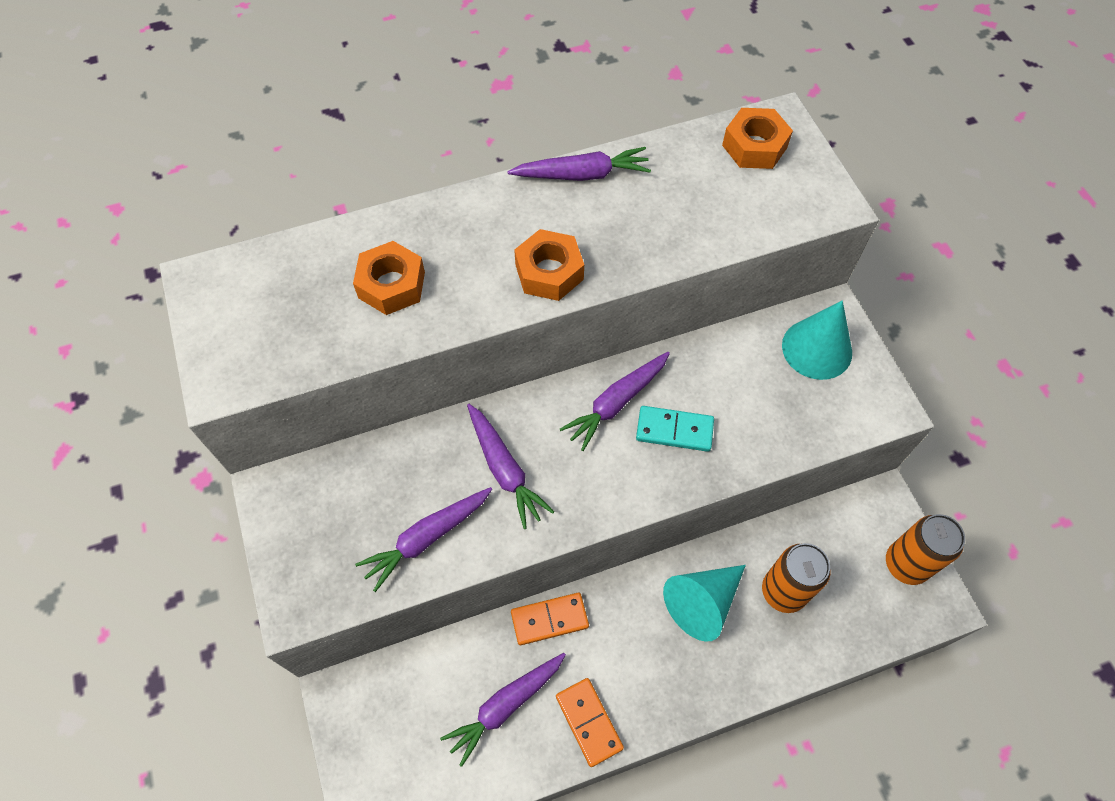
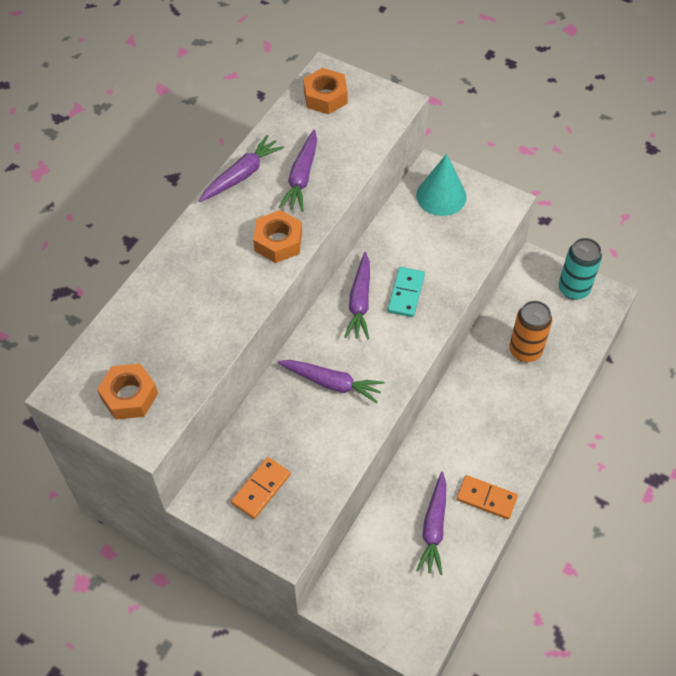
camera: 40 degrees left, 5 degrees down
(392, 285) = (192, 311): orange nut -> orange nut (129, 396)
(427, 538) = (324, 452): purple carrot -> purple carrot (301, 177)
(549, 619) = (414, 464): orange domino -> orange domino (261, 489)
(674, 430) = (405, 293): turquoise domino -> turquoise domino turned 45 degrees counterclockwise
(702, 602) = (489, 389): turquoise cone -> none
(906, 564) = (573, 289): orange can -> turquoise can

